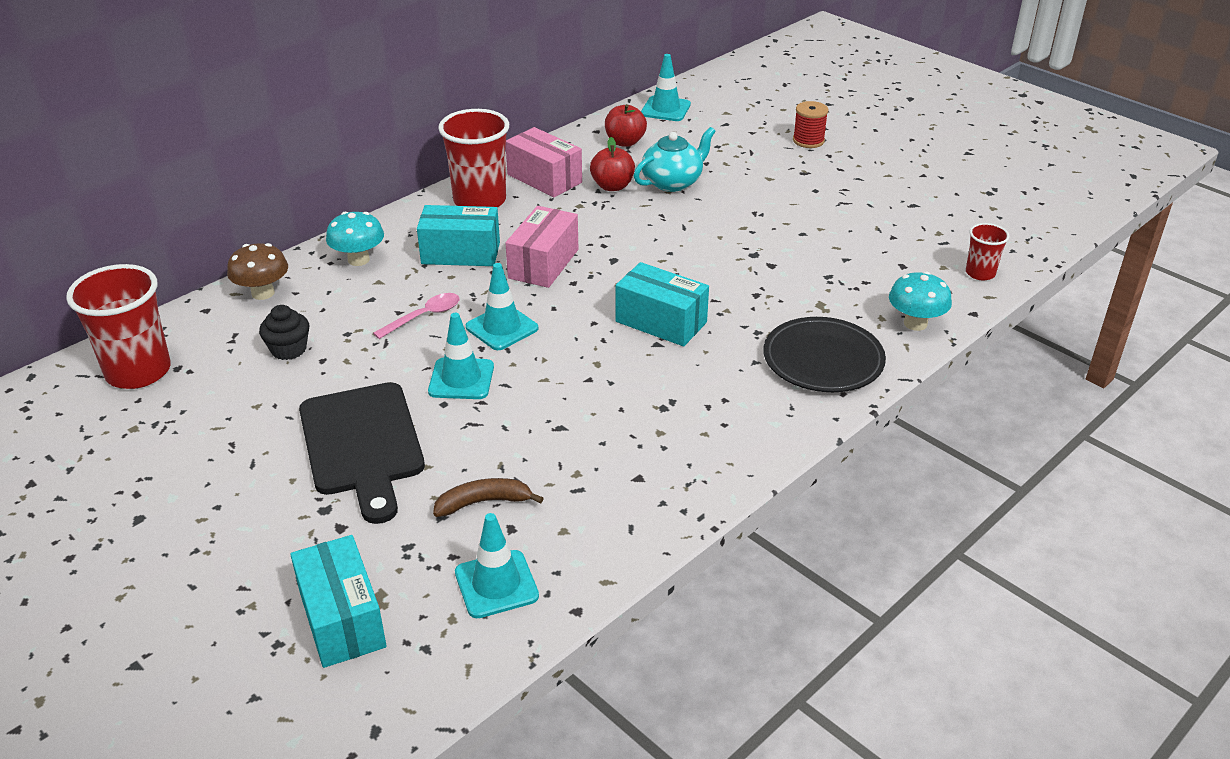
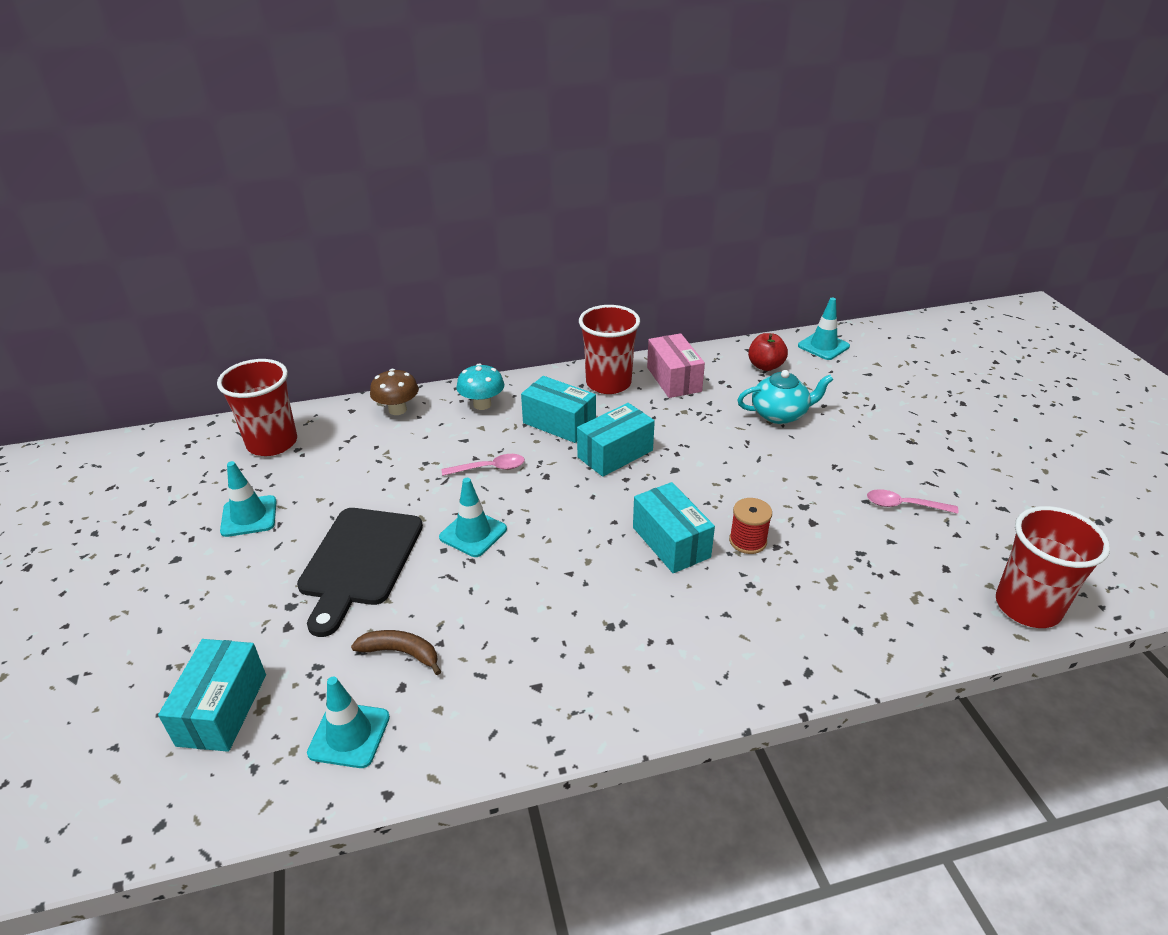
camera: 30 degrees right, 0 degrees up
(288, 349) = (377, 461): black cupcake -> none
(502, 328) = (538, 499): turquoise traffic cone -> turquoise traffic cone (249, 516)
(543, 264) = (615, 454): pink box -> turquoise box
(612, 186) = (724, 402): red apple -> none
(808, 141) = (938, 411): red spool -> red spool (748, 541)
(823, 360) = (792, 638): black plate -> none
(836, 227) = (904, 505): none -> pink spoon
(915, 323) = (916, 636): turquoise mushroom -> none
(980, 273) = (1027, 607): red cup -> red cup, size x1.94

